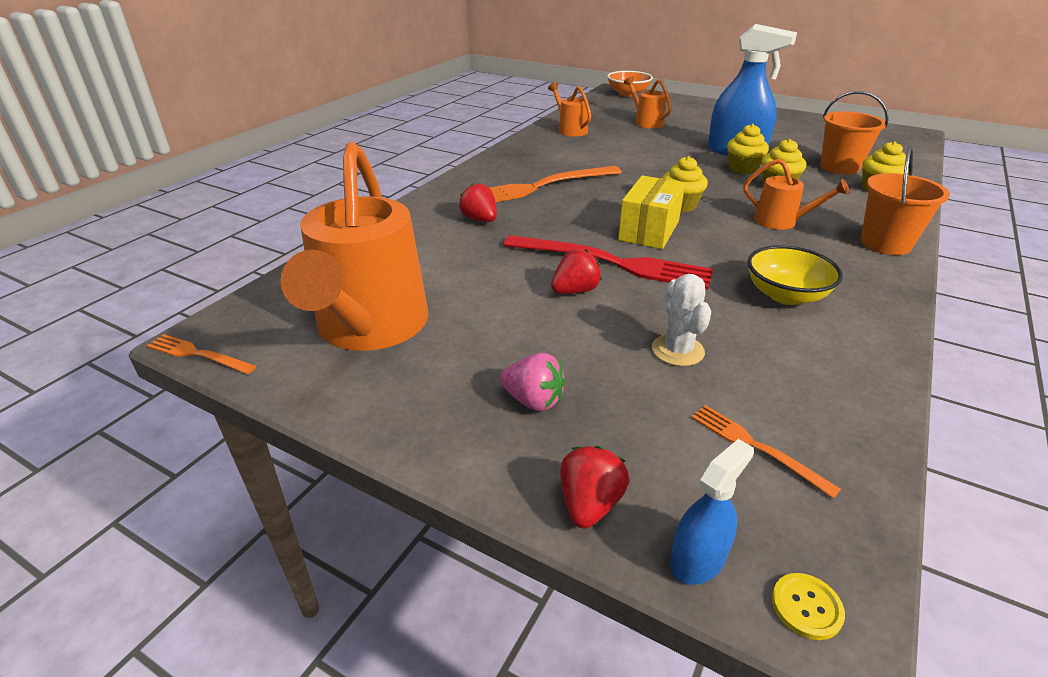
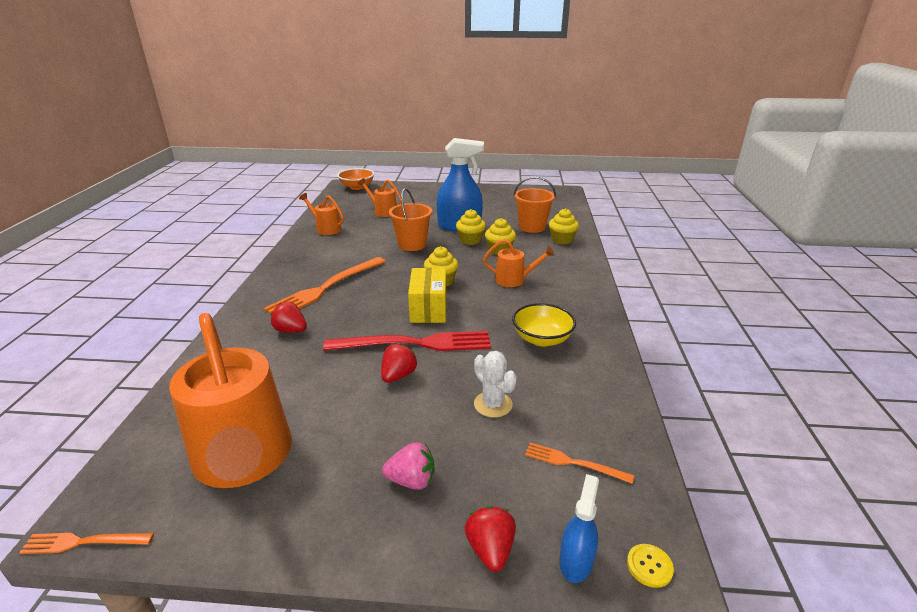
camera: 25 degrees left, 5 degrees down
(885, 243) = (584, 282): orange bucket -> orange bucket (412, 245)

